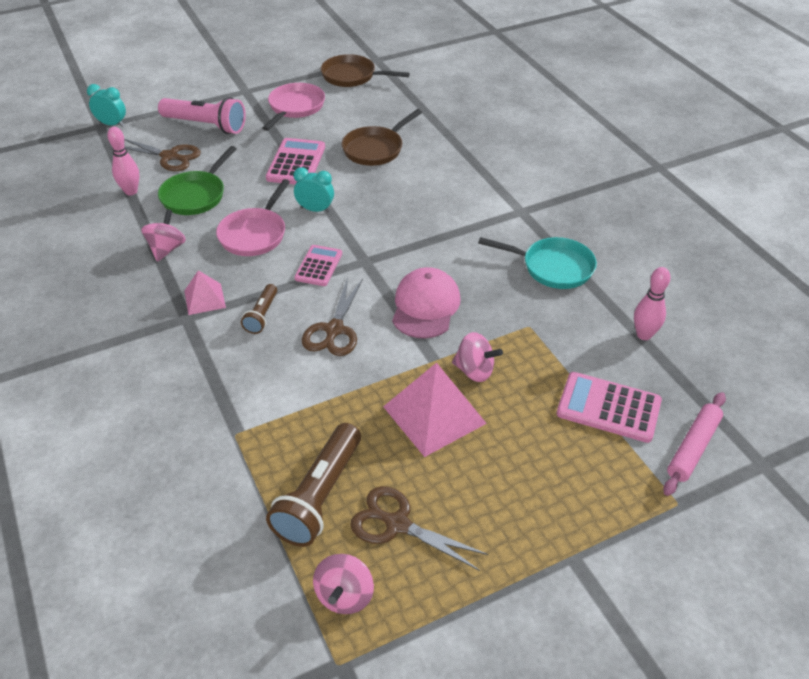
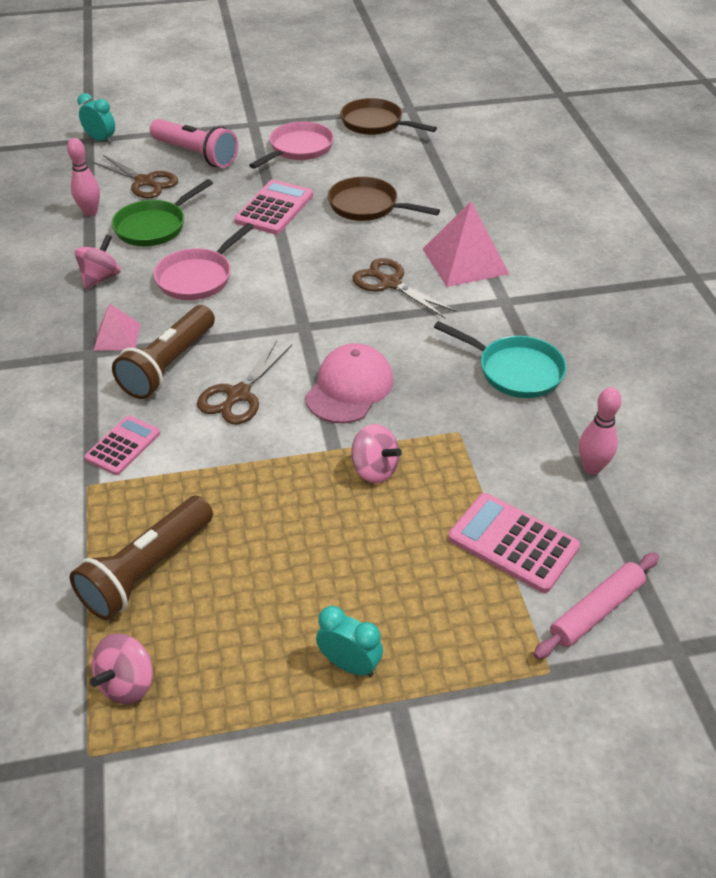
camera: 15 degrees right, 0 degrees up
(262, 315) = (168, 365): brown flashlight -> brown flashlight, size x1.84
(315, 210) = (273, 262): turquoise clock -> turquoise clock (349, 664)
(318, 266) = (251, 323): pink calculator -> pink calculator (123, 446)
(375, 149) = (367, 206): brown pan -> brown pan turned 60 degrees clockwise
(397, 524) = (217, 619): brown scissors -> brown scissors (390, 283)
(434, 415) = (308, 509): pink pyramid -> pink pyramid (465, 261)

